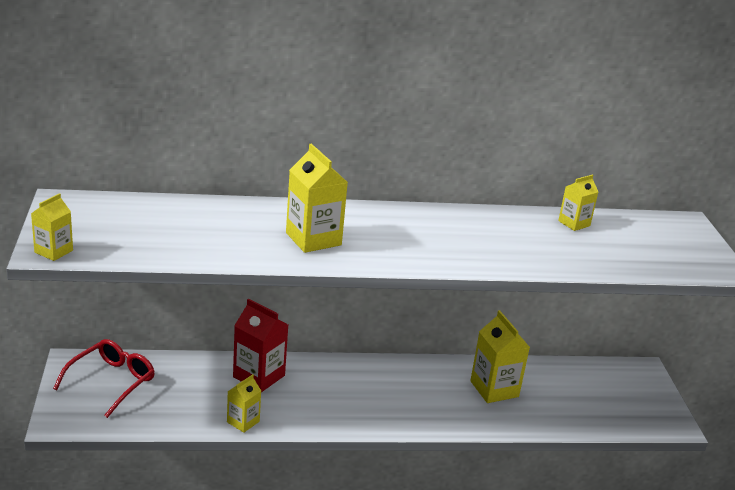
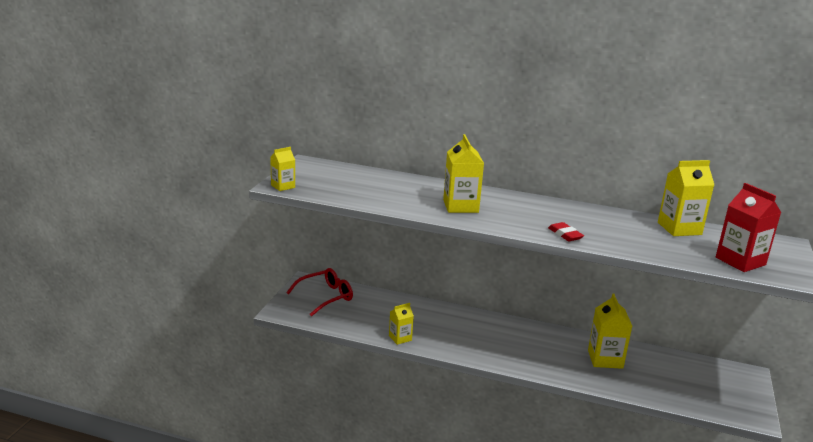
camera: 25 degrees right, 5 degrees down
(259, 376) = (426, 314): red carton -> red carton (740, 261)
(460, 259) = (565, 234): none -> red eraser
(574, 223) = (679, 228): yellow carton -> yellow carton, size x1.69

